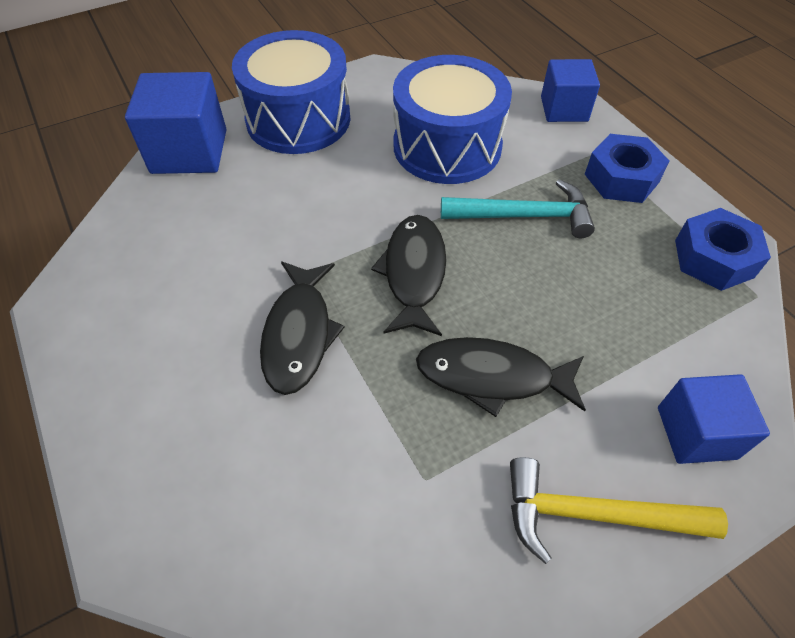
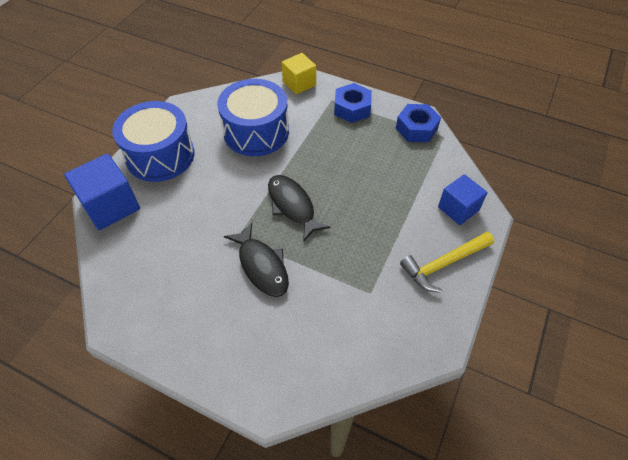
camera: 35 degrees left, 0 degrees up
(492, 377) = (364, 233): black fish -> none
(524, 216) = (322, 150): turquoise hammer -> none
(564, 109) = (299, 83): blue cube -> yellow cube

